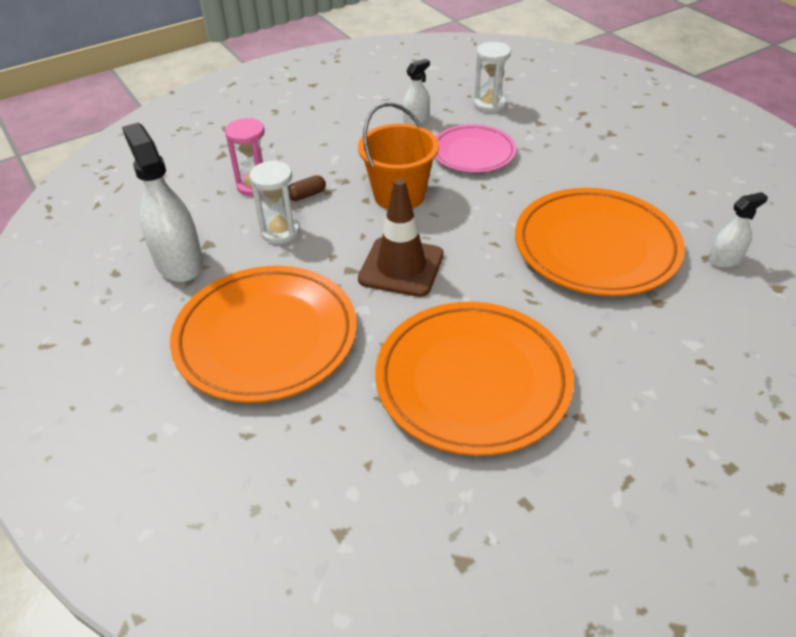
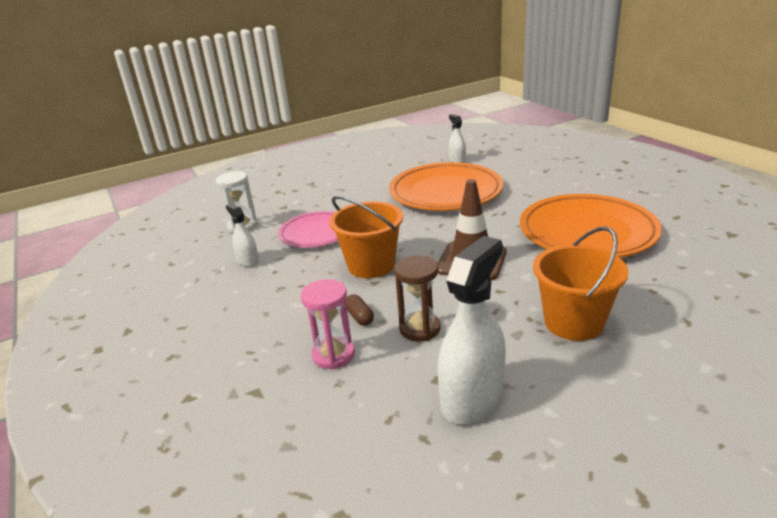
camera: 85 degrees left, 15 degrees down
(179, 262) = (472, 398): white spray bottle -> white spray bottle turned 150 degrees clockwise
(266, 337) = (574, 322): orange plate -> orange bucket
(280, 231) = (420, 329): white hourglass -> brown hourglass

